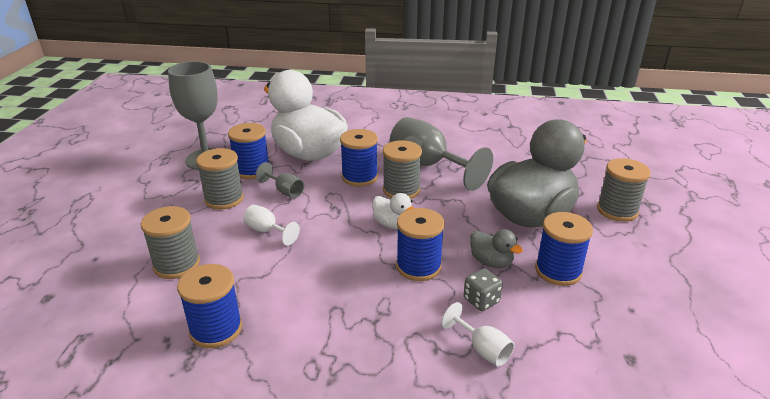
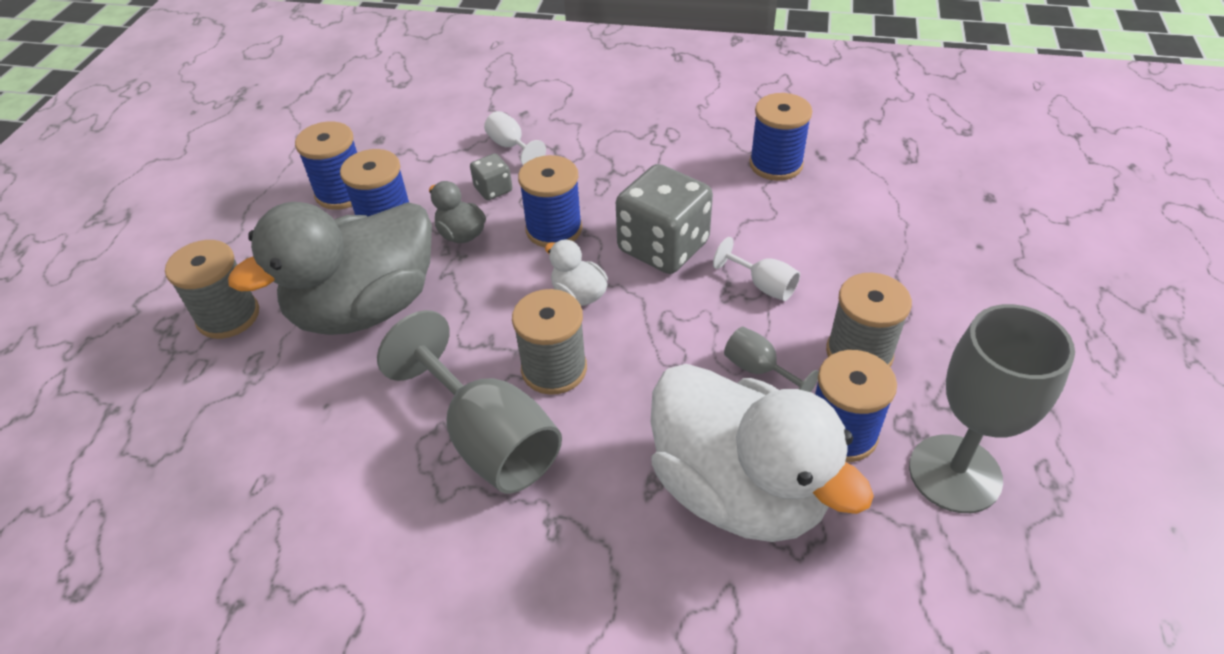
camera: 175 degrees left, 15 degrees up
(176, 264) = (863, 235): grey spool -> none
(333, 254) = (663, 247): none -> grey dice
(359, 177) = (627, 406): blue spool -> blue spool (342, 192)

